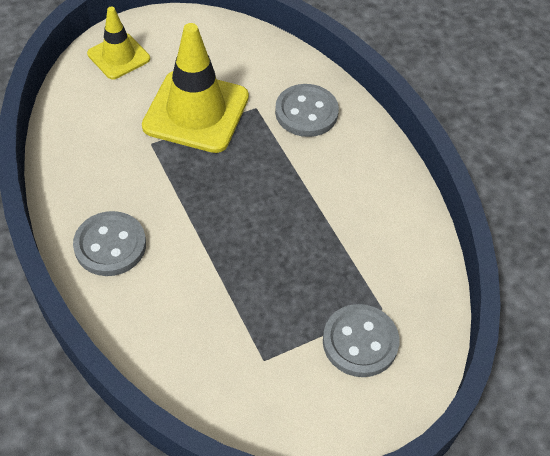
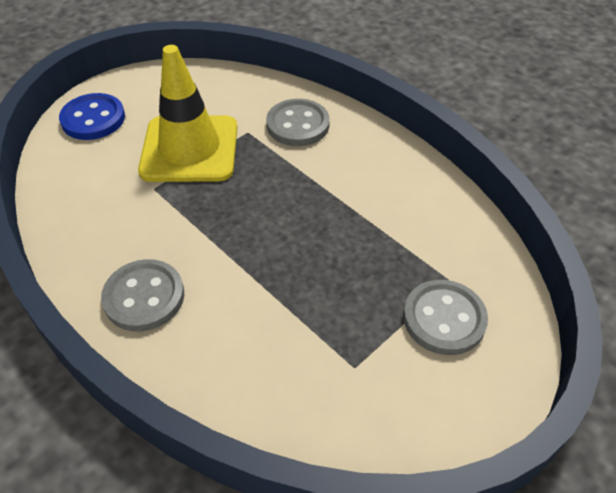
camera: 15 degrees left, 5 degrees down
(118, 56) = (93, 119): yellow traffic cone -> blue button

